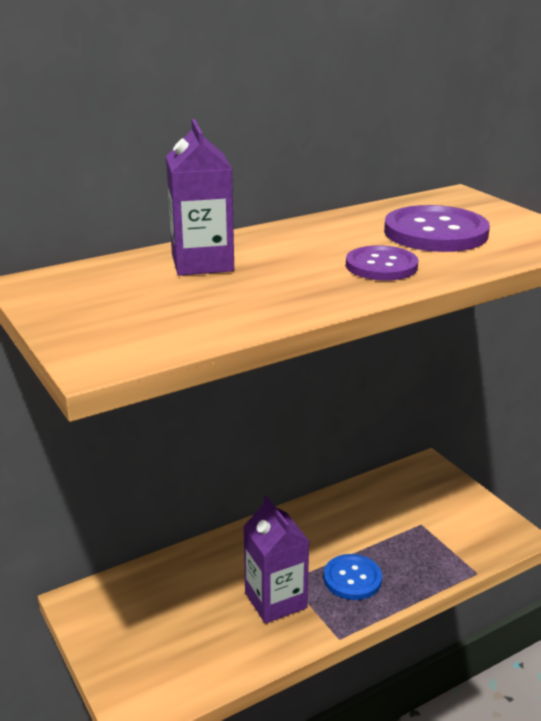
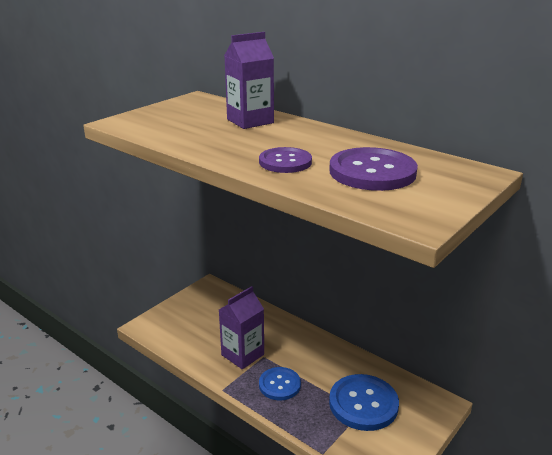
camera: 70 degrees right, 0 degrees up
(410, 518) = (363, 404): none -> blue button

